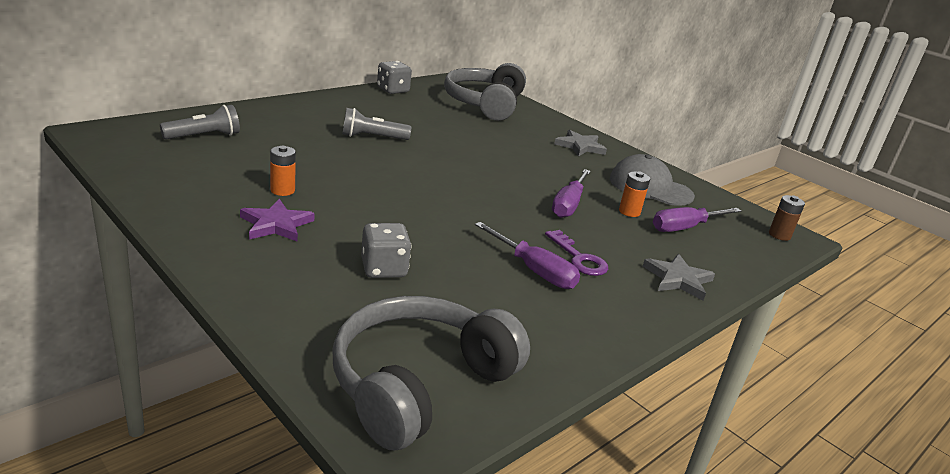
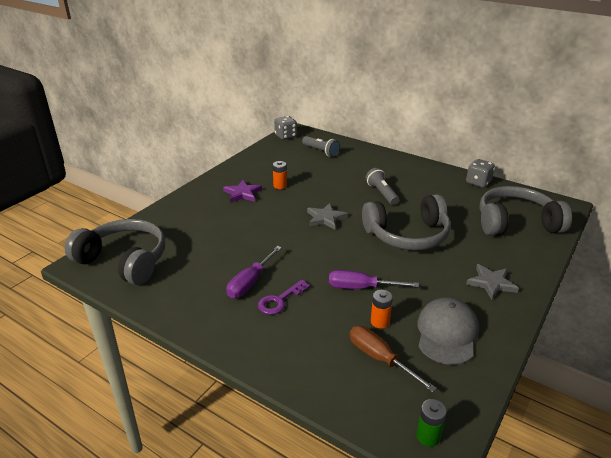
camera: 80 degrees right, 5 degrees up
(384, 269) = (219, 231): grey dice -> grey dice (285, 136)
(478, 153) = (407, 235): none -> grey headphones
(678, 279) = (282, 354): grey star -> grey star (325, 218)
(685, 228) = (380, 359): purple screwdriver -> brown screwdriver
(779, 235) = (428, 436): brown battery -> green battery

